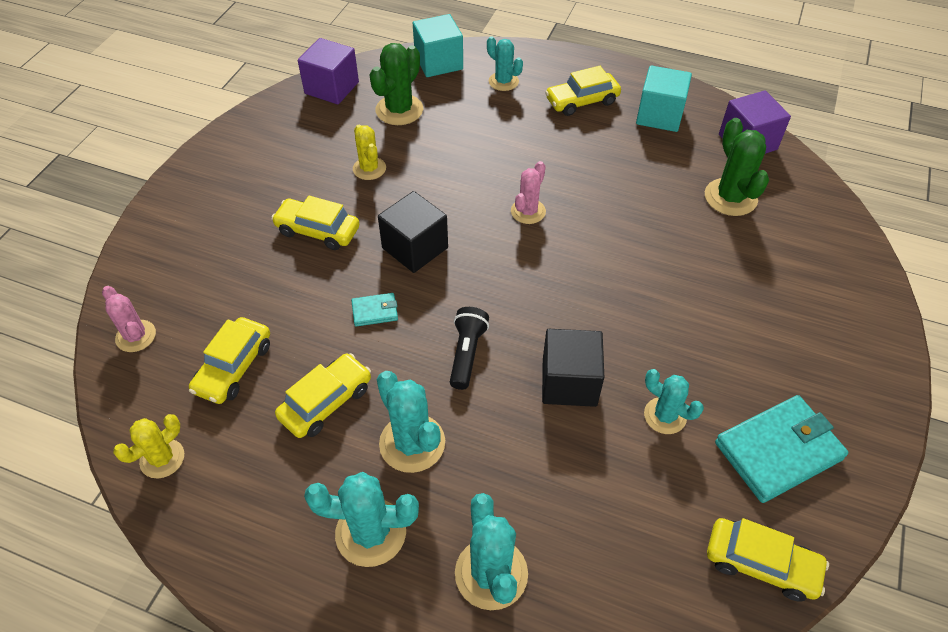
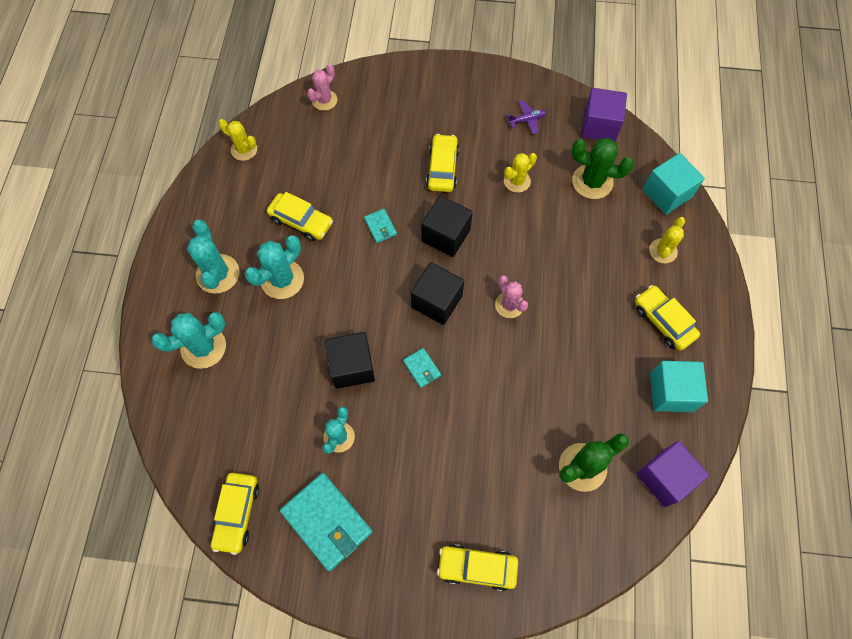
camera: 75 degrees right, 15 degrees up
(234, 367) = (314, 161): yellow car -> yellow car (477, 567)
(290, 141) = (526, 120): none -> purple plane
(467, 353) = (360, 294): black flashlight -> none
(502, 276) = (437, 301): none -> black cube
(503, 81) = (663, 251): turquoise cactus -> yellow cactus
(528, 211) = (509, 305): pink cactus -> pink cactus turned 45 degrees clockwise
(588, 309) = (422, 368): none -> turquoise wallet

